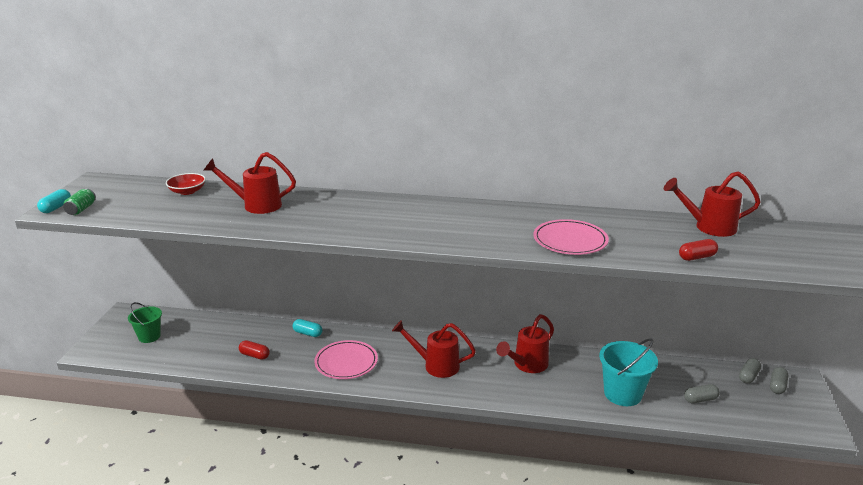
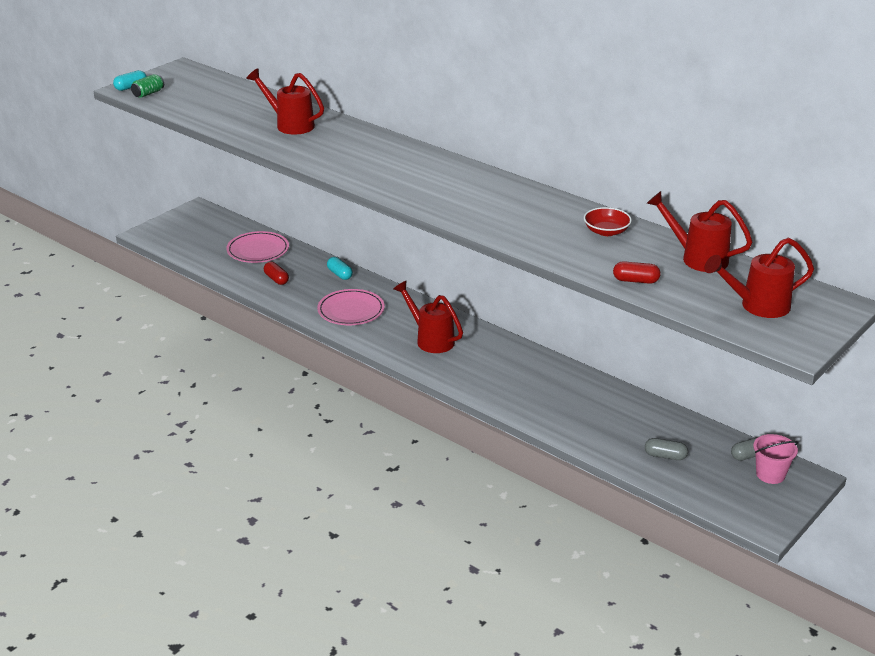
camera: 30 degrees right, 5 degrees up
(149, 336) = (202, 235): green bucket -> none
(187, 191) = (246, 97): red bowl -> red bowl (606, 231)
(526, 365) = (520, 368): red watering can -> red watering can (757, 306)
(570, 240) = (532, 231): pink plate -> pink plate (258, 250)
(623, 394) = (588, 424): turquoise bucket -> none
(777, 386) = (770, 474): grey capsule -> pink bucket

